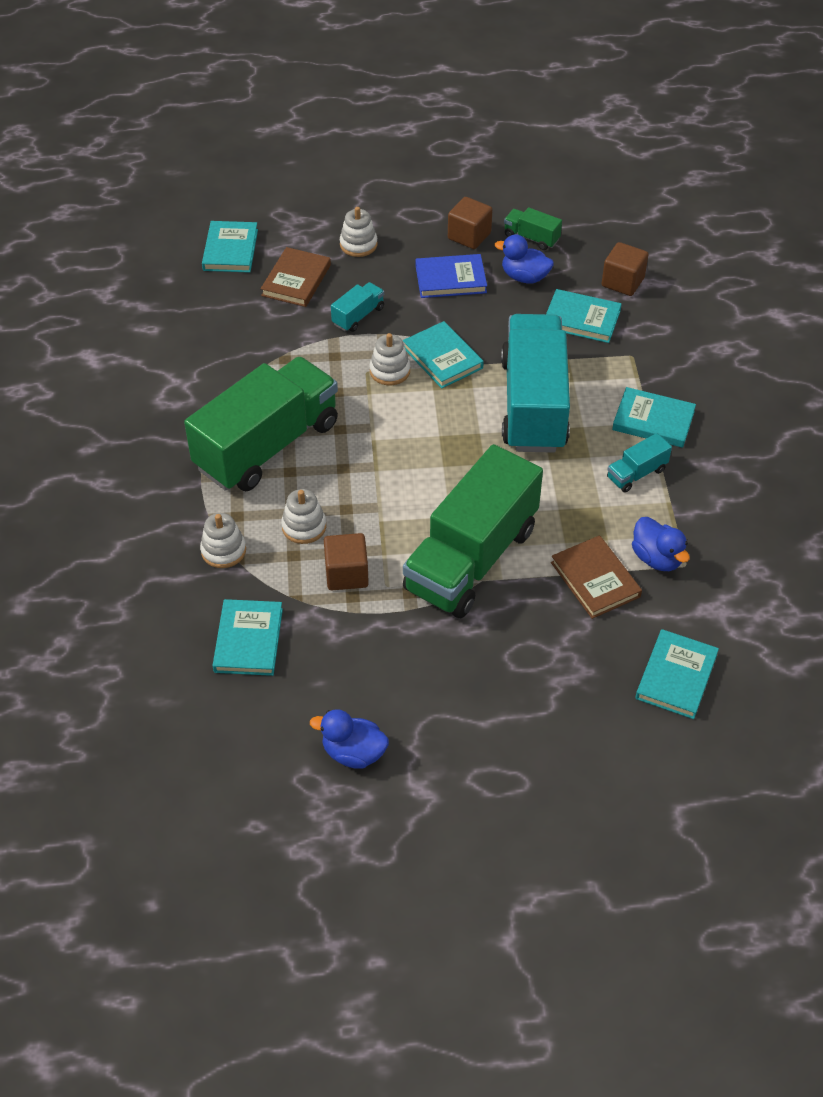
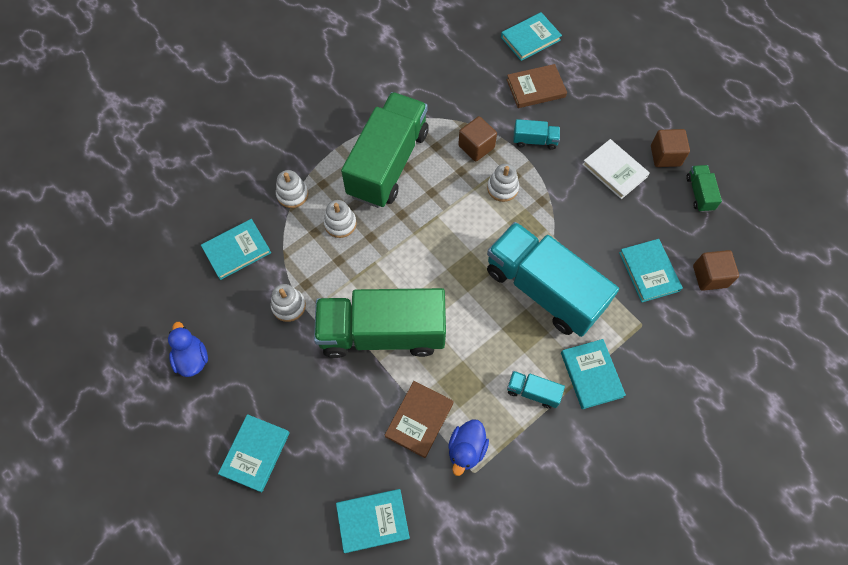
camera: 55 degrees right, 15 degrees up
(267, 446) = (388, 163): green truck -> green truck turned 75 degrees counterclockwise
(346, 574) = (320, 270): brown cube -> brown cube (476, 147)
(358, 244) = (598, 100): white stacking toy -> white stacking toy (289, 306)
(442, 358) = (539, 210): turquoise book -> turquoise book (255, 453)
(450, 279) = (614, 170): blue book -> white book
(524, 277) = (657, 212): blue duck -> none
(533, 404) = (543, 289): turquoise truck -> turquoise truck turned 105 degrees counterclockwise

